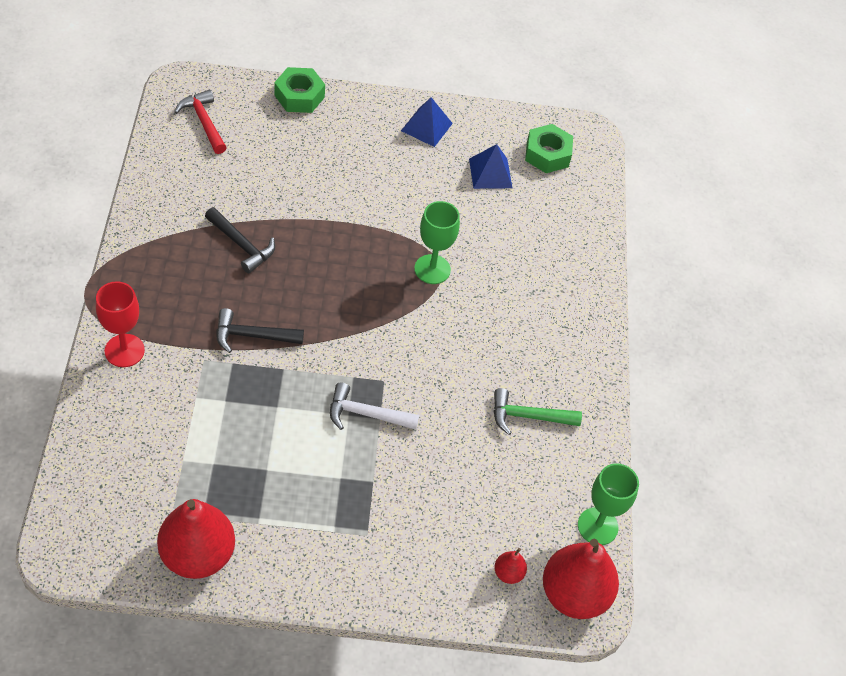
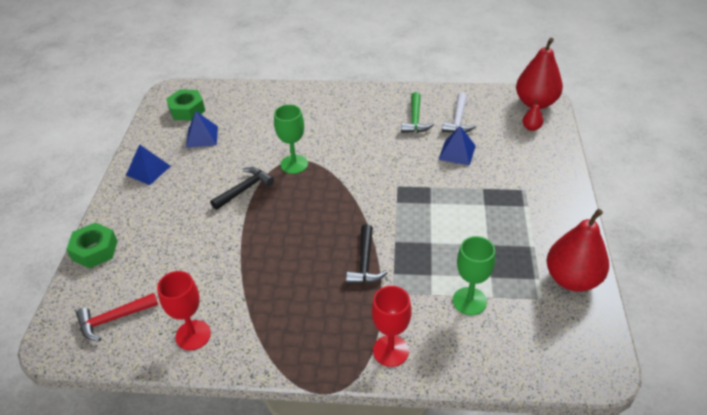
camera: 80 degrees left, 10 degrees down
(173, 185) = (193, 335): none -> red goblet
(242, 245) = (269, 277): black hammer -> black hammer (244, 189)
(366, 414) = (428, 194): white hammer -> white hammer (458, 120)
(451, 461) = (457, 152): none -> blue pyramid
(597, 526) = (487, 94): green goblet -> green goblet (469, 301)

